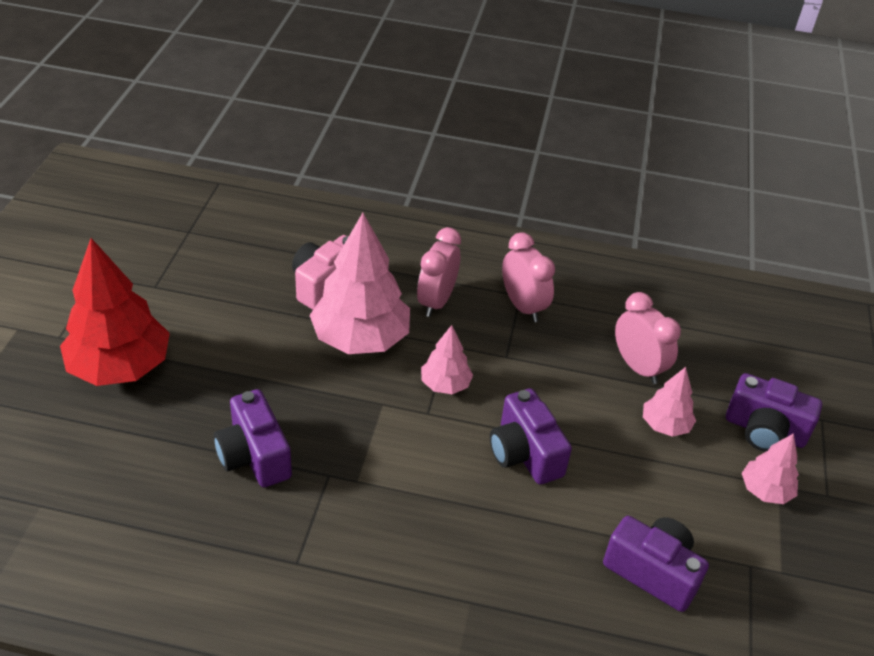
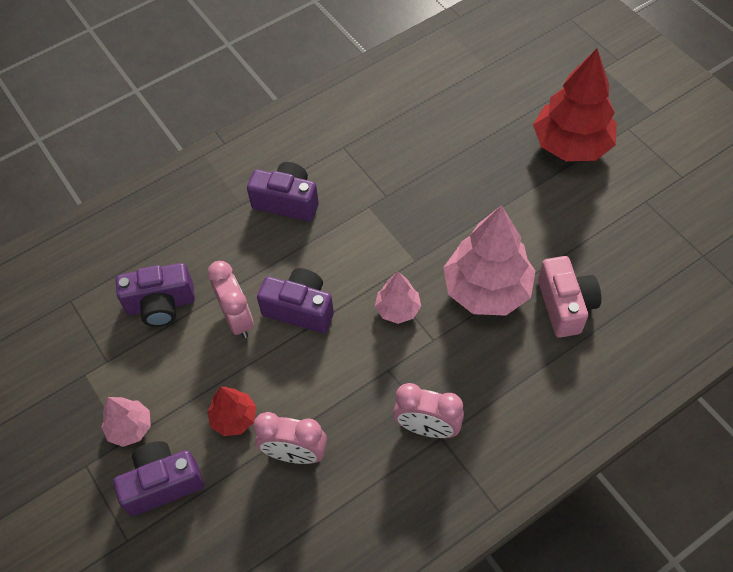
camera: 140 degrees right, 15 degrees up
(254, 456) = (434, 170): purple camera -> purple camera (287, 202)
(436, 301) = (484, 368): pink clock -> pink clock (237, 319)
(665, 425) = (234, 418): pink tree -> red tree

